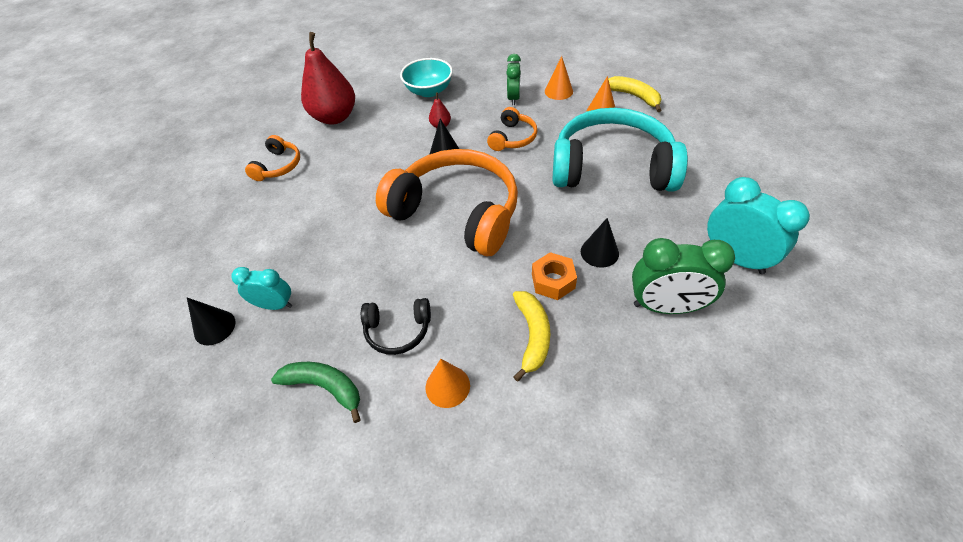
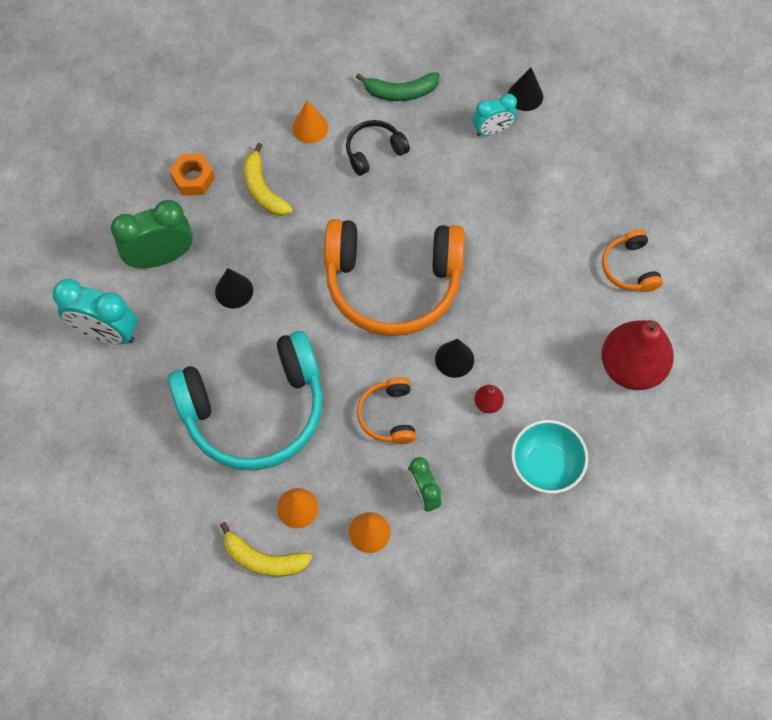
camera: 150 degrees right, 15 degrees up
(553, 281) = (265, 244): orange nut -> orange nut (193, 179)

